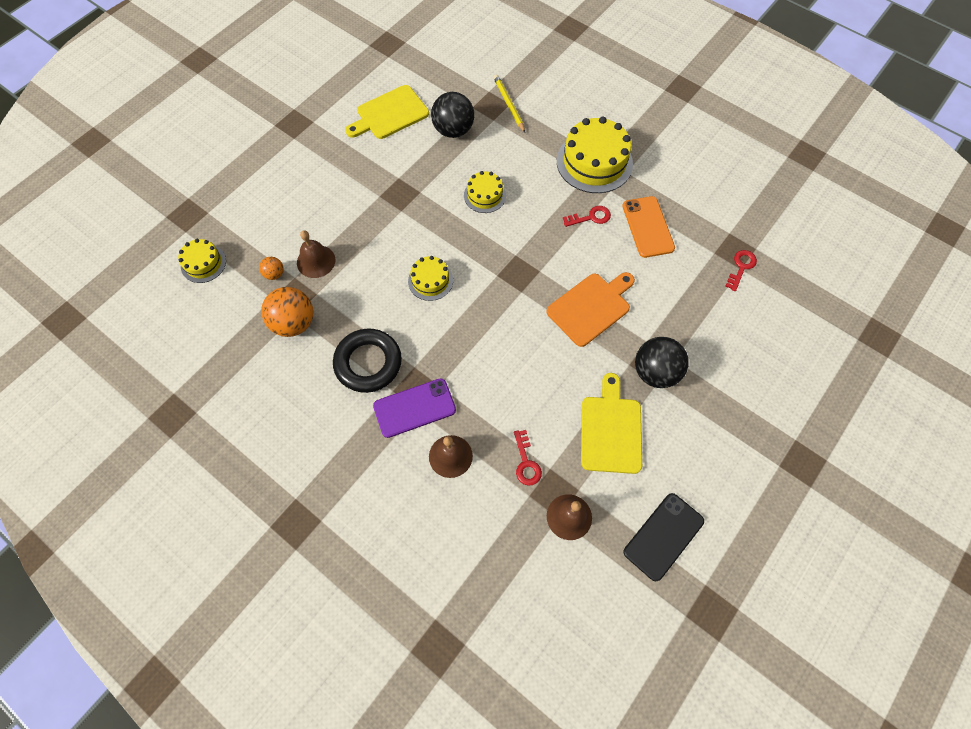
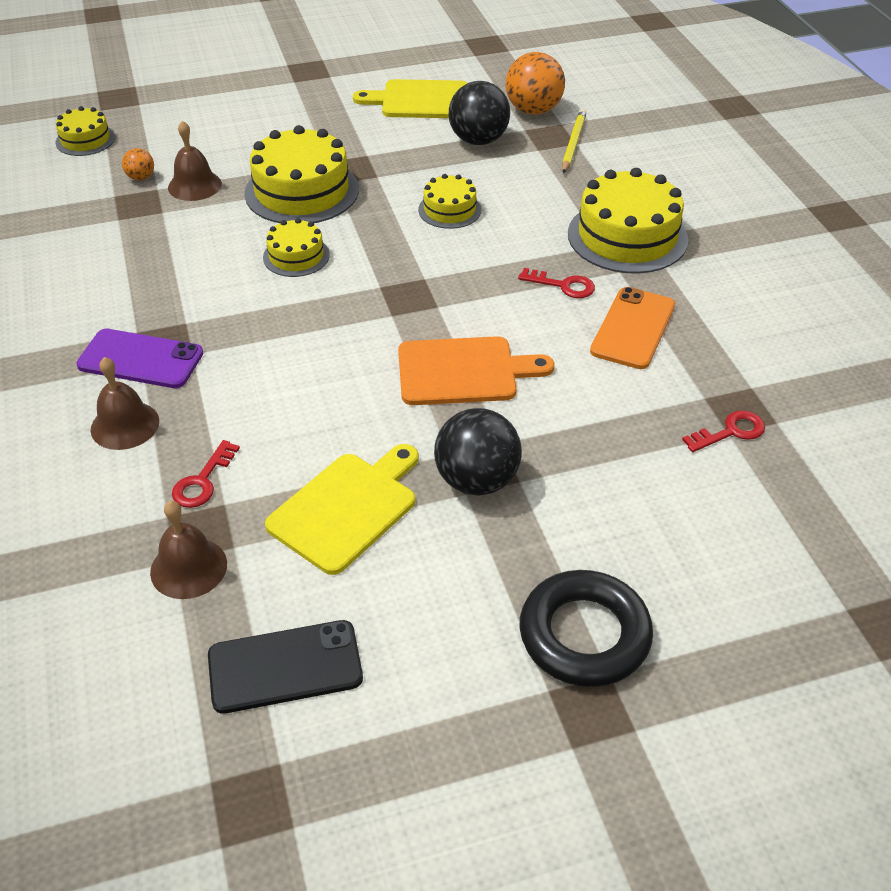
camera: 35 degrees right, 20 degrees down
(294, 323) = (110, 225): orange ball -> orange ball (533, 110)
(368, 363) = (141, 295): black ring -> black ring (584, 635)
(386, 229) = (302, 191): none -> yellow cake

